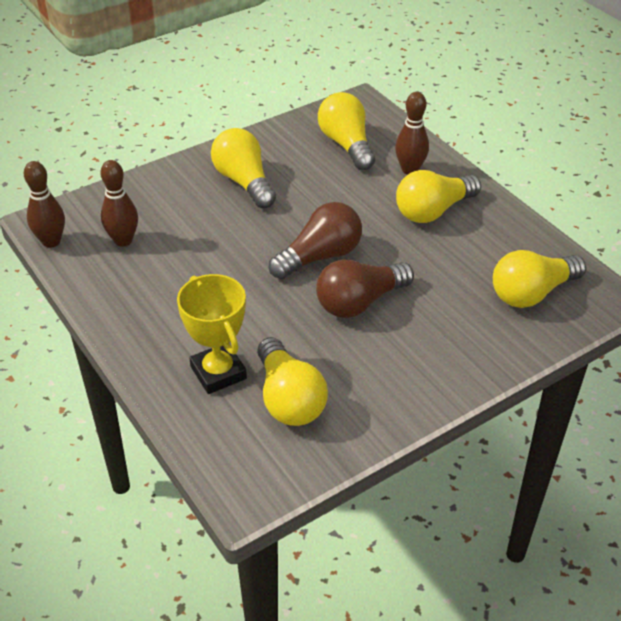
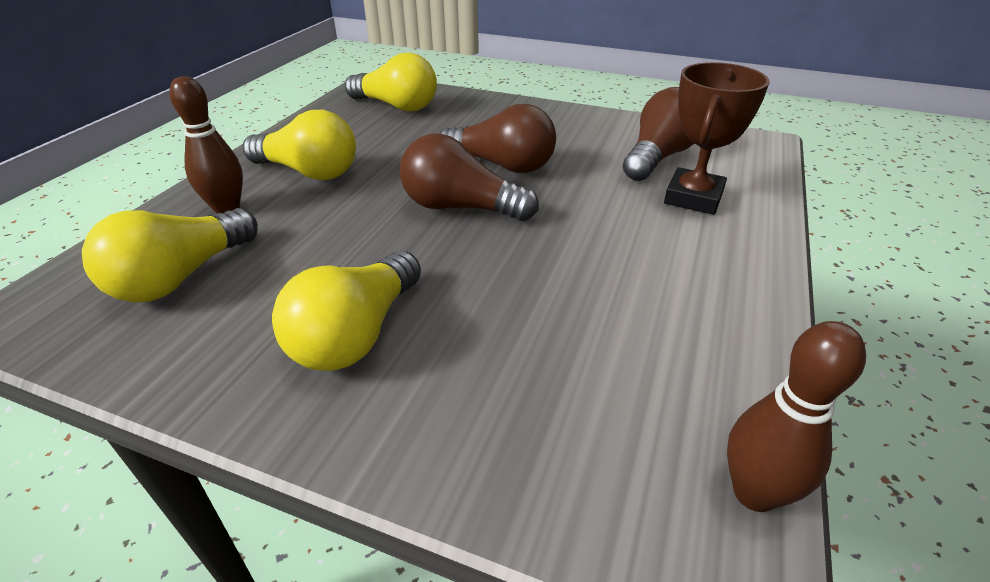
camera: 125 degrees left, 5 degrees down
(123, 240) = (630, 389): brown bowling pin -> none
(218, 372) = (693, 197): yellow trophy -> brown trophy
(289, 399) = (658, 157): yellow light bulb -> brown light bulb

